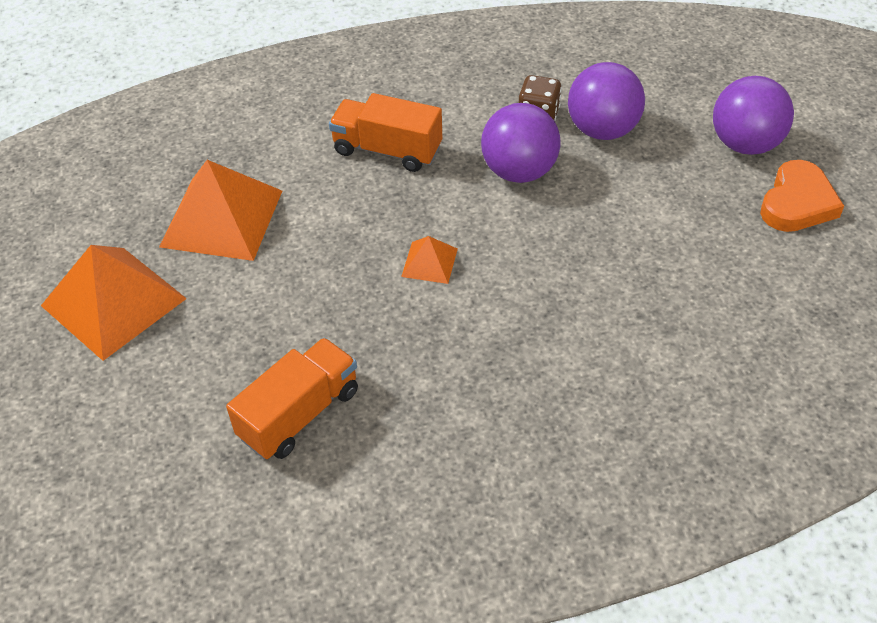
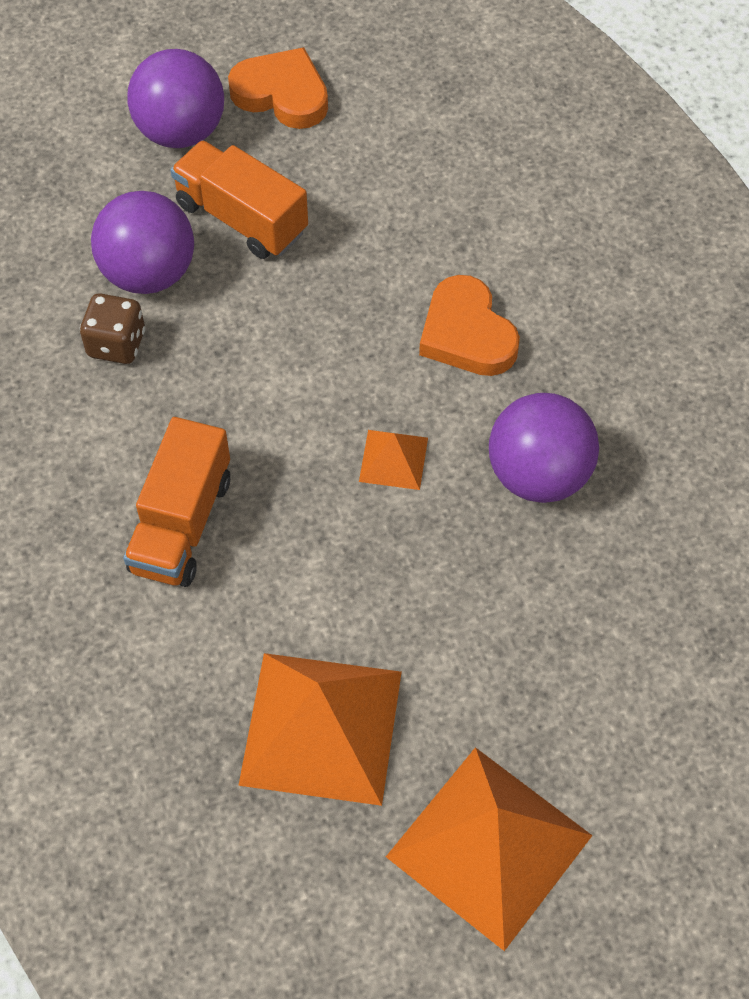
camera: 95 degrees left, 10 degrees up
(299, 414) = (644, 581): orange truck -> orange truck (241, 218)
(519, 171) = (227, 365): purple ball -> purple ball (538, 475)
(548, 313) = (467, 334): none -> orange heart

